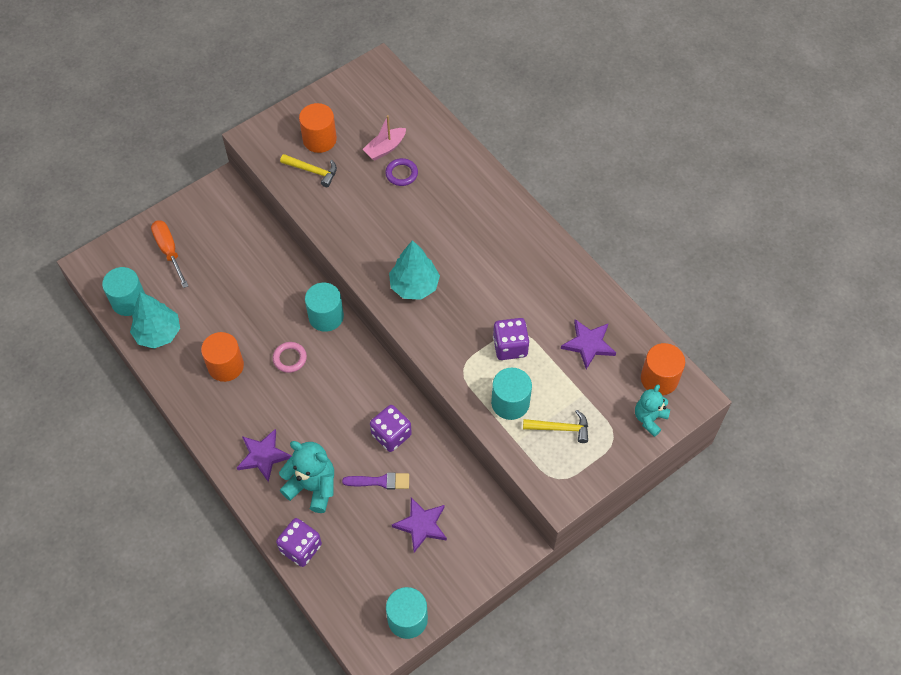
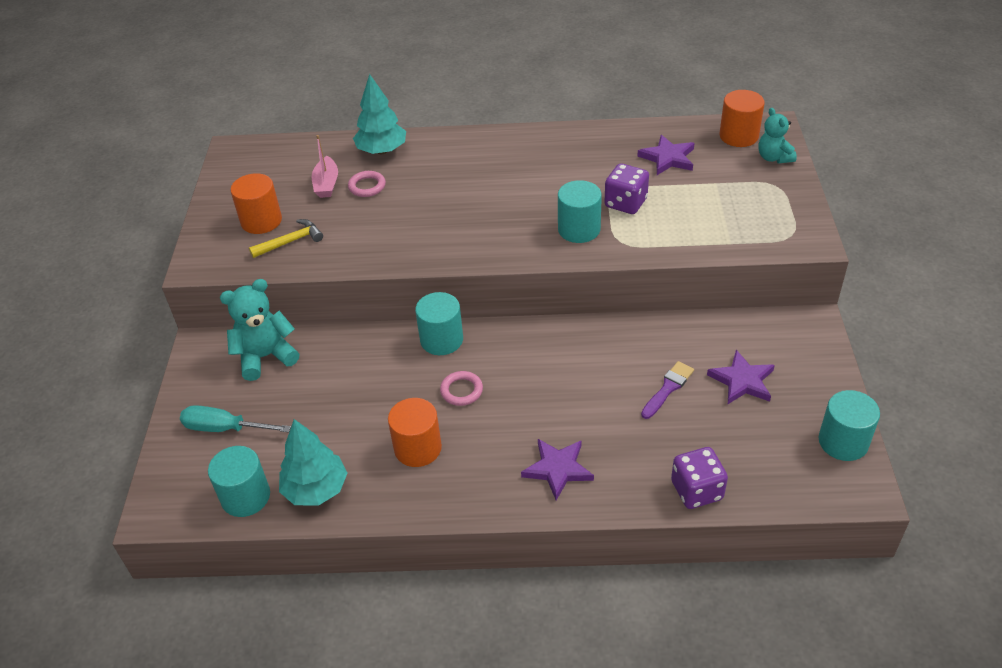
camera: 50 degrees left, 15 degrees down
(169, 250) = (224, 428): orange screwdriver -> turquoise screwdriver
(312, 487) = (630, 445): turquoise teddy bear -> turquoise teddy bear (265, 356)
(391, 435) = (622, 355): purple dice -> none
(401, 174) = (367, 186): purple ring -> pink ring
(414, 286) = (498, 232): turquoise tree -> turquoise tree (382, 150)
(510, 403) = (685, 229): turquoise cylinder -> turquoise cylinder (579, 229)
(560, 428) = (739, 211): yellow hammer -> none

